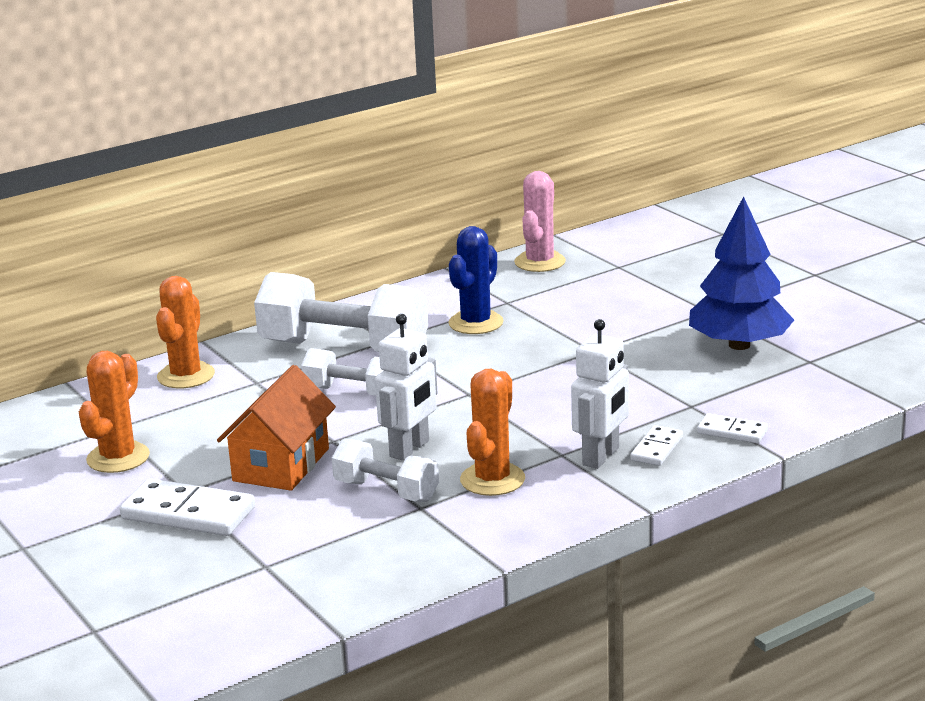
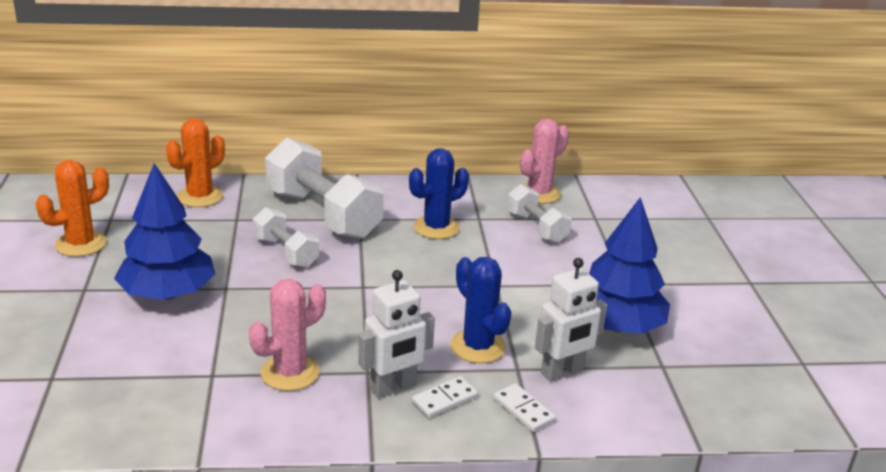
camera: 25 degrees right, 5 degrees up
(188, 513) = (62, 308): white domino -> none
(281, 465) = (168, 294): orange house -> blue tree
(386, 491) = (206, 348): white dumbbell -> white dumbbell (536, 227)
(410, 449) = (266, 318): white robot -> white robot (562, 372)
(492, 480) = (290, 372): orange cactus -> pink cactus
(637, 402) = (478, 347): none -> blue cactus

